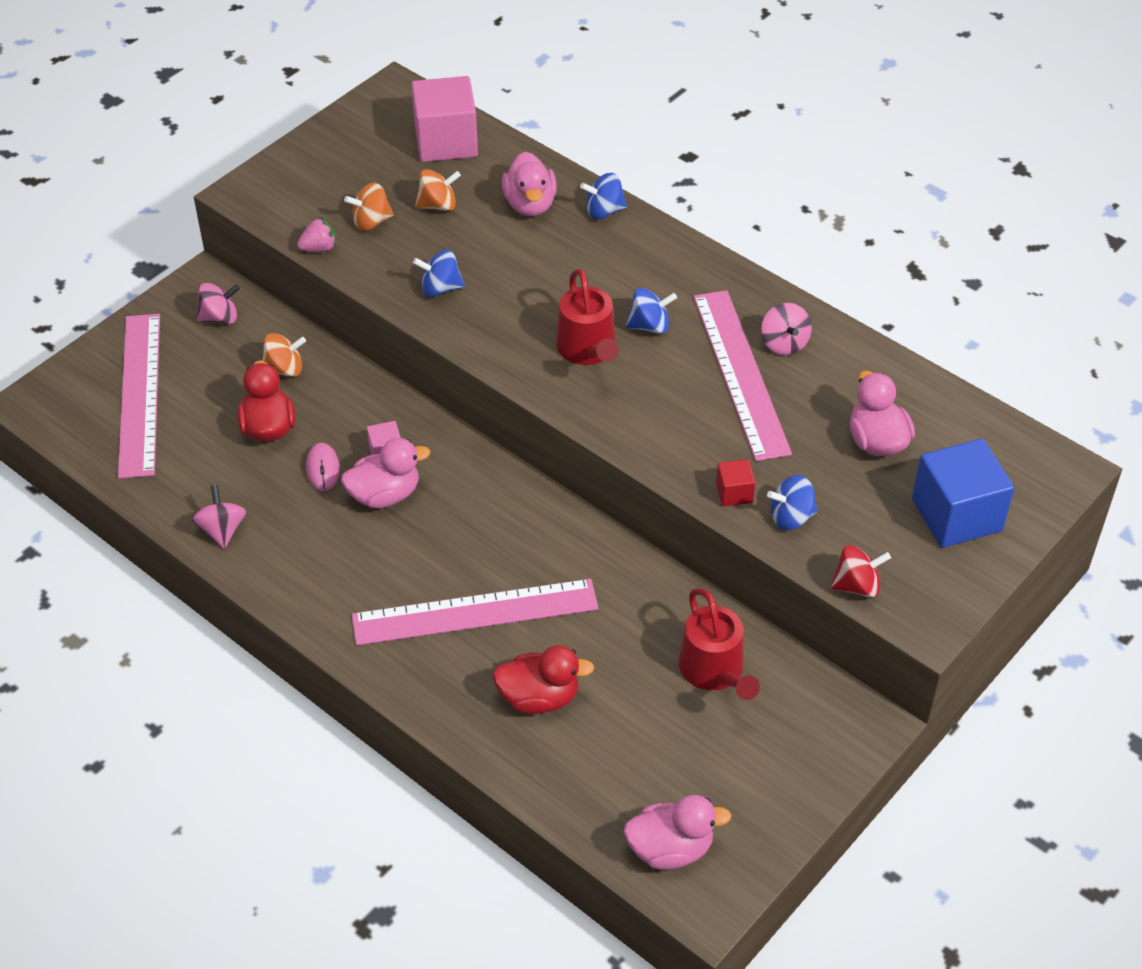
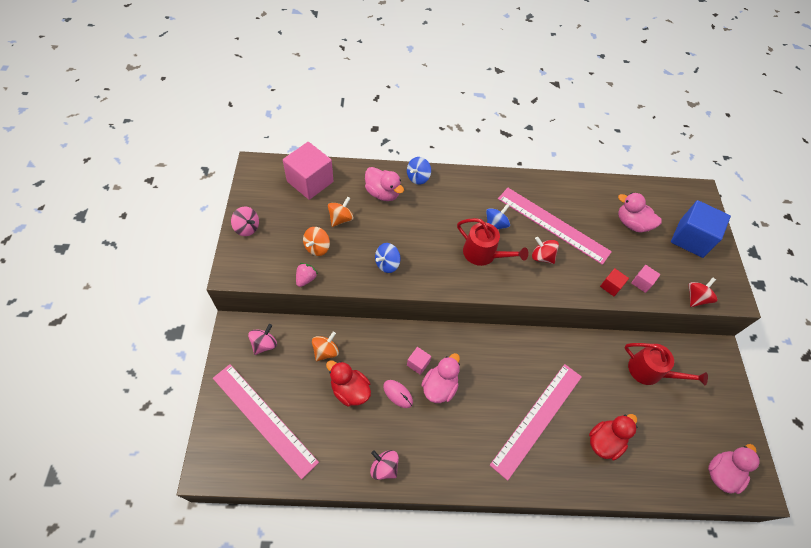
camera: 45 degrees left, 10 degrees up
(672, 400) = (542, 257): none -> red spinning top
(784, 344) = (553, 199): pink spinning top -> pink spinning top (247, 228)
(791, 517) = (641, 282): blue spinning top -> pink cube

